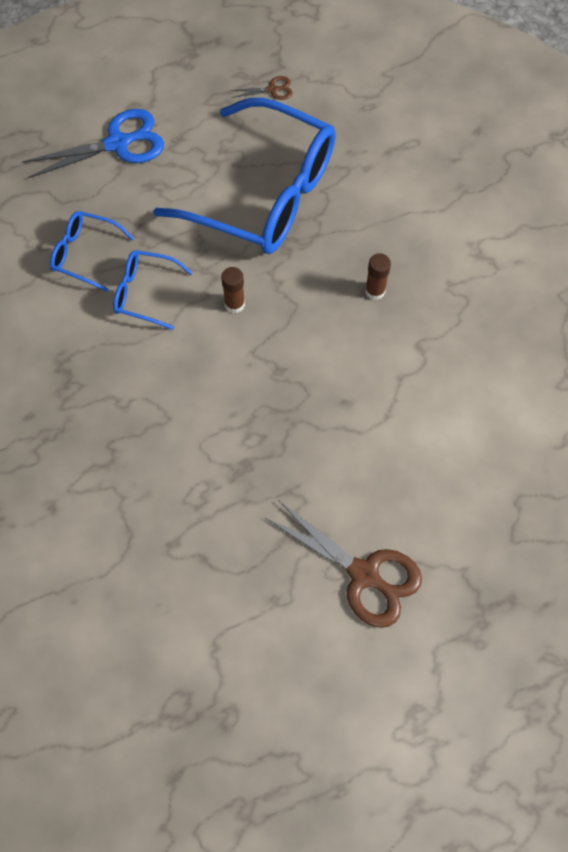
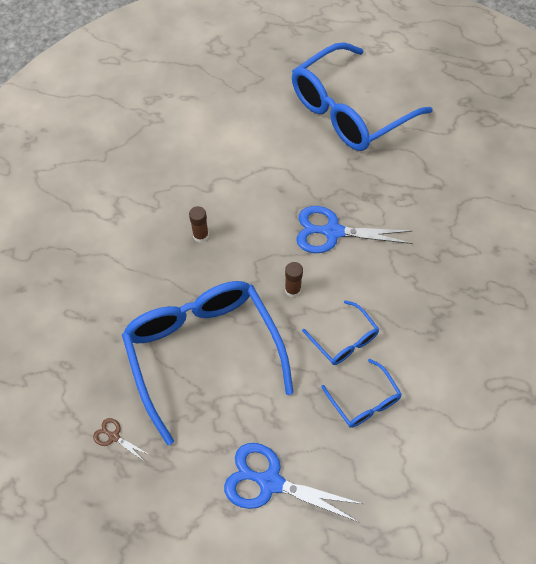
camera: 140 degrees left, 5 degrees down
(246, 394) = (333, 232): none -> blue scissors
(363, 574) = (349, 111): brown scissors -> blue glasses

